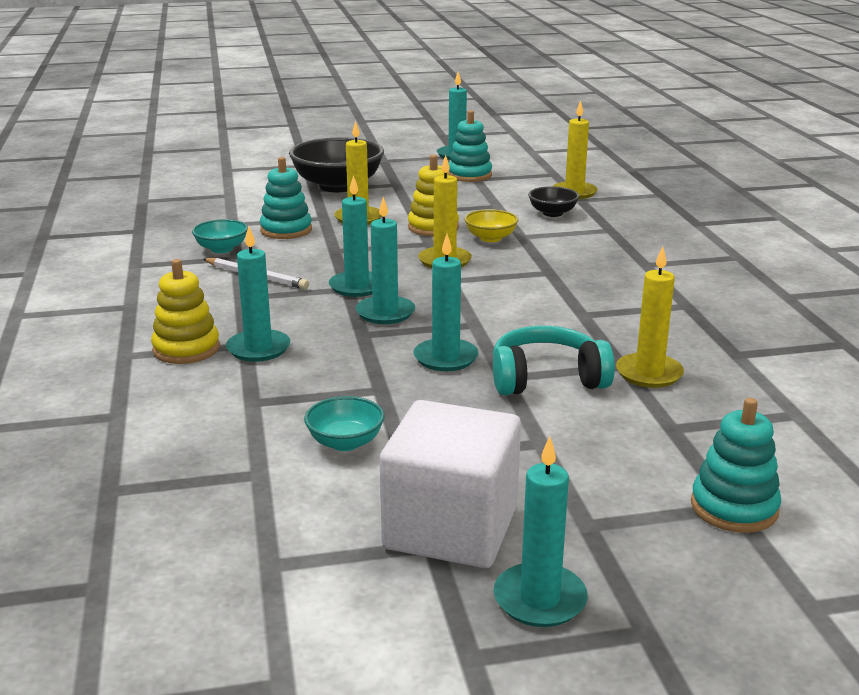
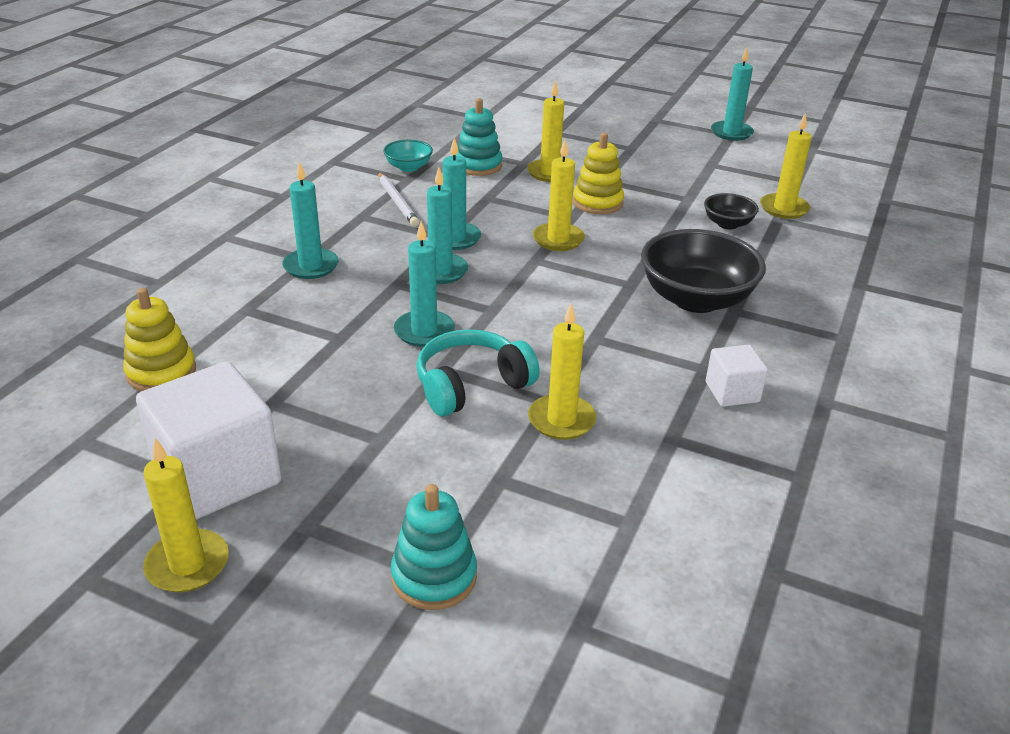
camera: 35 degrees right, 10 degrees up
(186, 349) = (267, 247): yellow stacking toy -> yellow stacking toy (161, 372)
(338, 186) = (579, 135): black bowl -> black bowl (696, 299)
(345, 442) = (254, 371): turquoise bowl -> none
(469, 175) = (711, 158): turquoise stacking toy -> none
(490, 238) = (631, 231): yellow bowl -> none
(539, 599) = (187, 564): turquoise candle -> yellow candle
(546, 378) = (471, 385): turquoise headphones -> turquoise headphones turned 60 degrees counterclockwise
(726, 312) = (732, 392): none -> white cube

